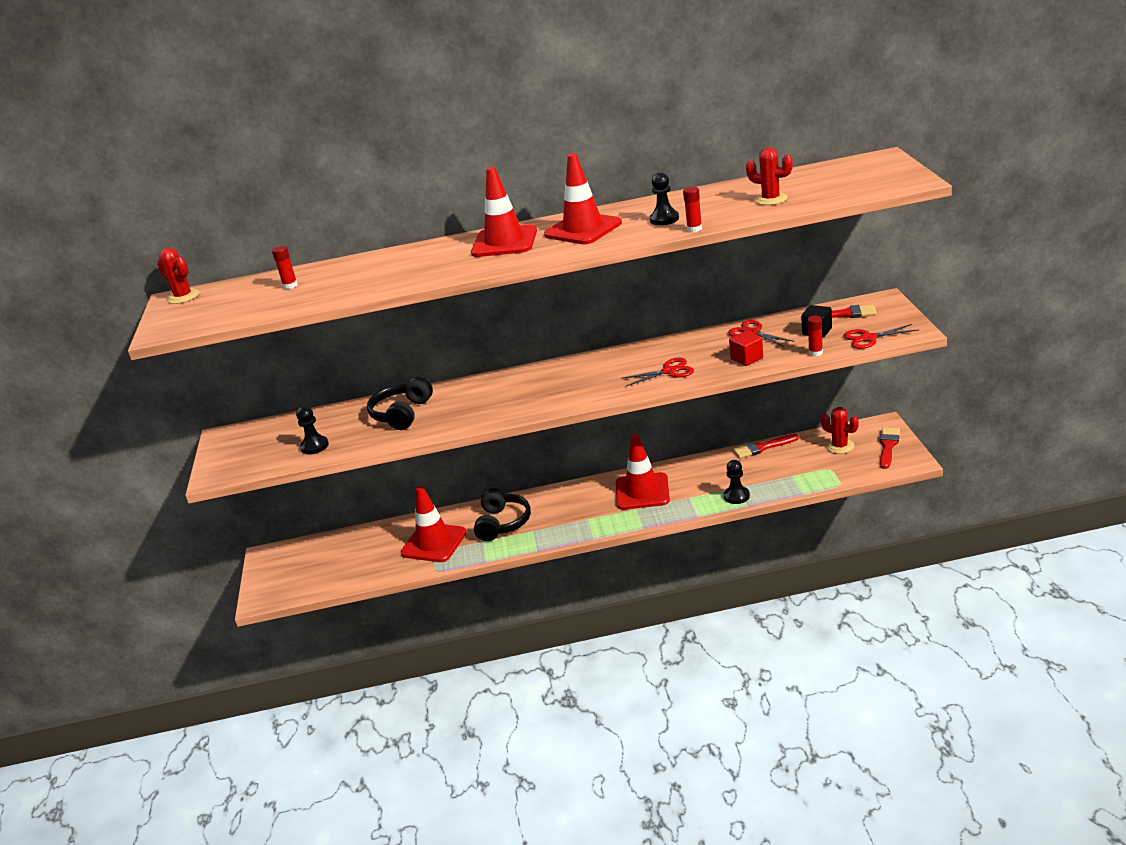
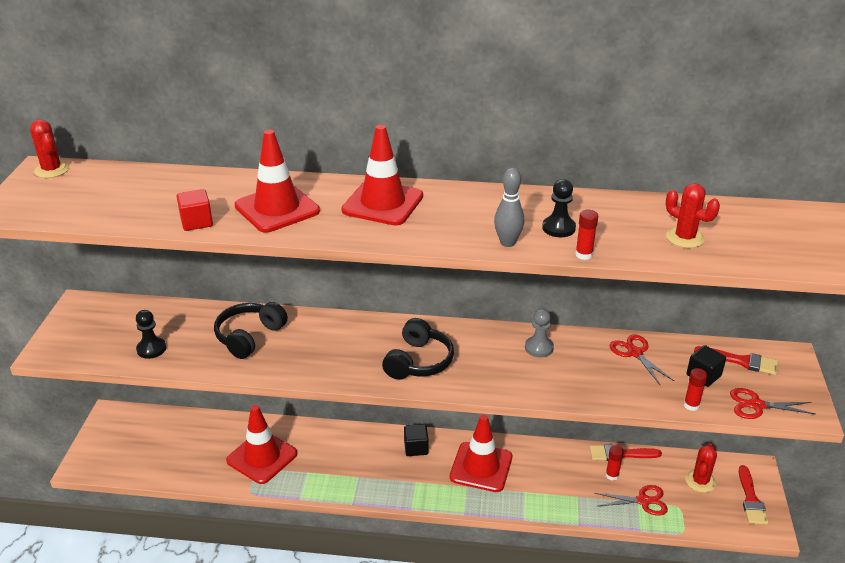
camera: 10 degrees right, 5 degrees up
(290, 286) = (152, 191): red glue stick -> red glue stick (612, 475)
(502, 523) = (334, 457): black headphones -> black headphones (418, 361)
(576, 495) = (416, 448): none -> black cube
(583, 229) = (469, 213): red traffic cone -> red traffic cone (277, 209)
(627, 238) = (507, 243): none -> grey bowling pin
(668, 351) = (539, 348): none -> grey pawn
(669, 371) = (529, 376): red scissors -> red scissors (643, 501)
(736, 496) = (571, 508): black pawn -> none
(747, 358) = (615, 387): red cube -> red cube (196, 222)
(840, 446) = (700, 481): red cactus -> red cactus turned 60 degrees clockwise
(888, 446) = (751, 499): red brush -> red brush turned 150 degrees clockwise

